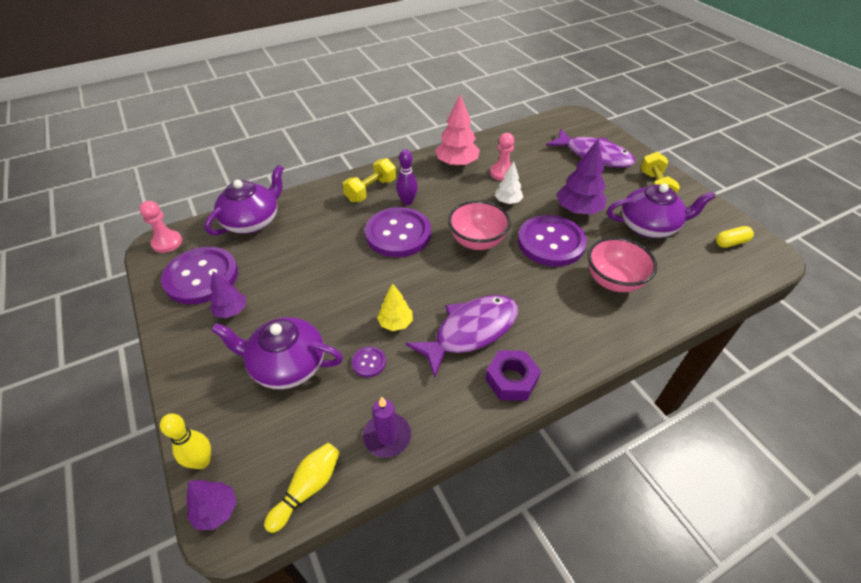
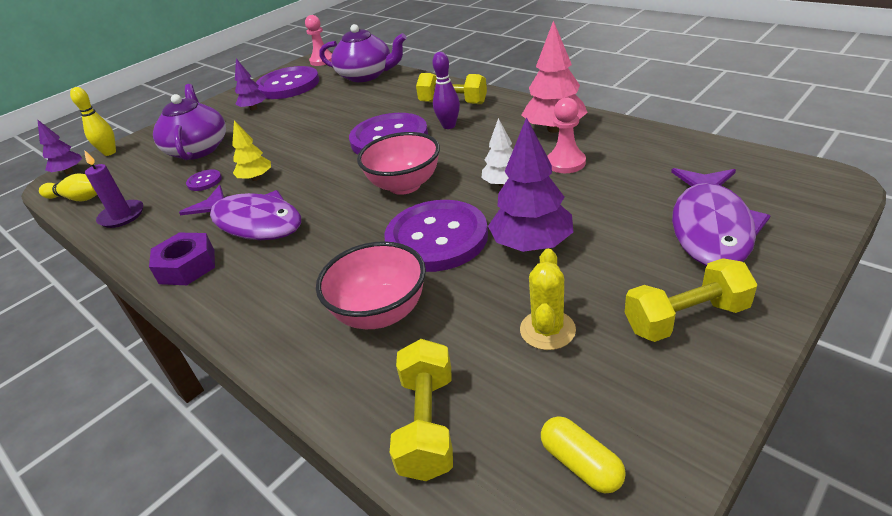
camera: 75 degrees right, 10 degrees down
(649, 226) = (547, 330): purple teapot -> yellow cactus
(702, 281) = (427, 424): none -> yellow dumbbell

